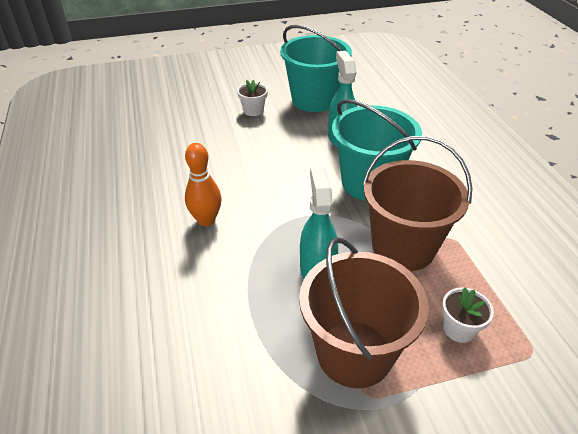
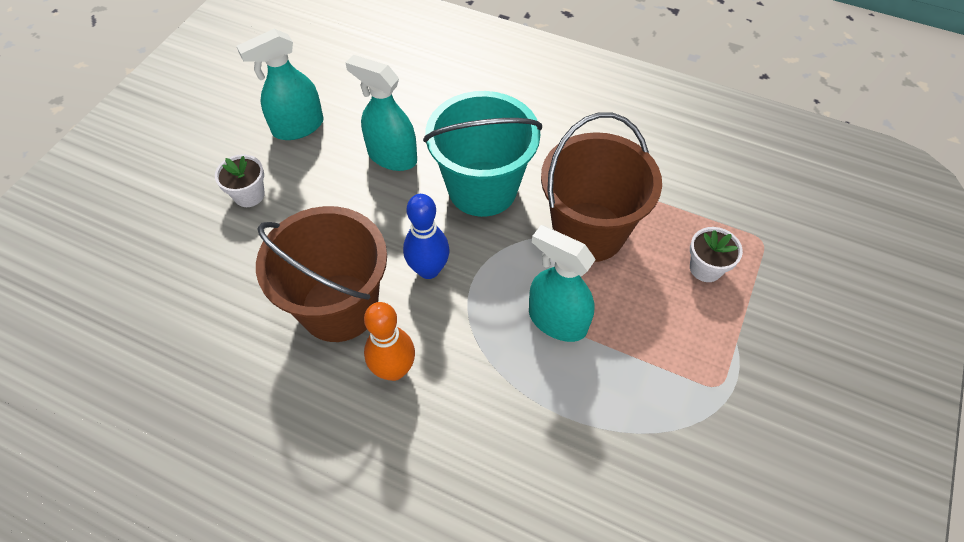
camera: 50 degrees left, 15 degrees up
(286, 195) = (428, 270): none -> blue bowling pin
(314, 100) = (298, 127): turquoise bucket -> turquoise spray bottle
(354, 353) = (671, 363): brown bucket -> brown bucket (339, 307)

